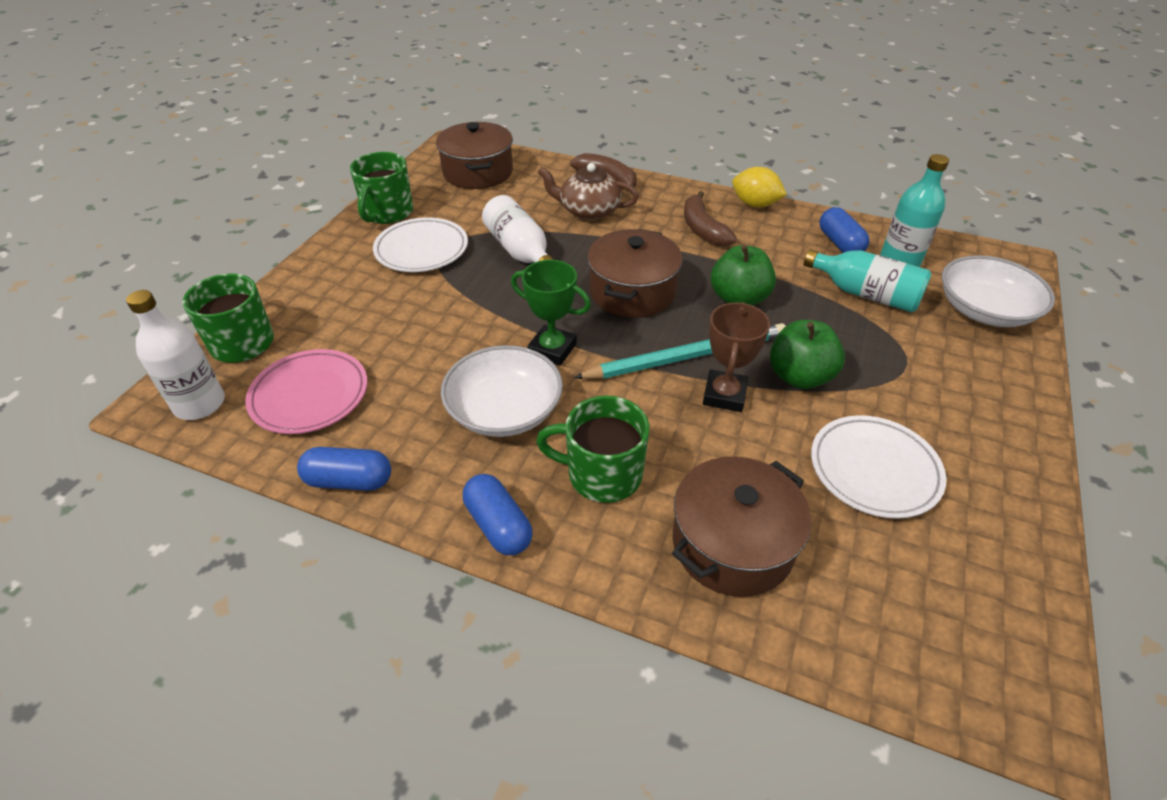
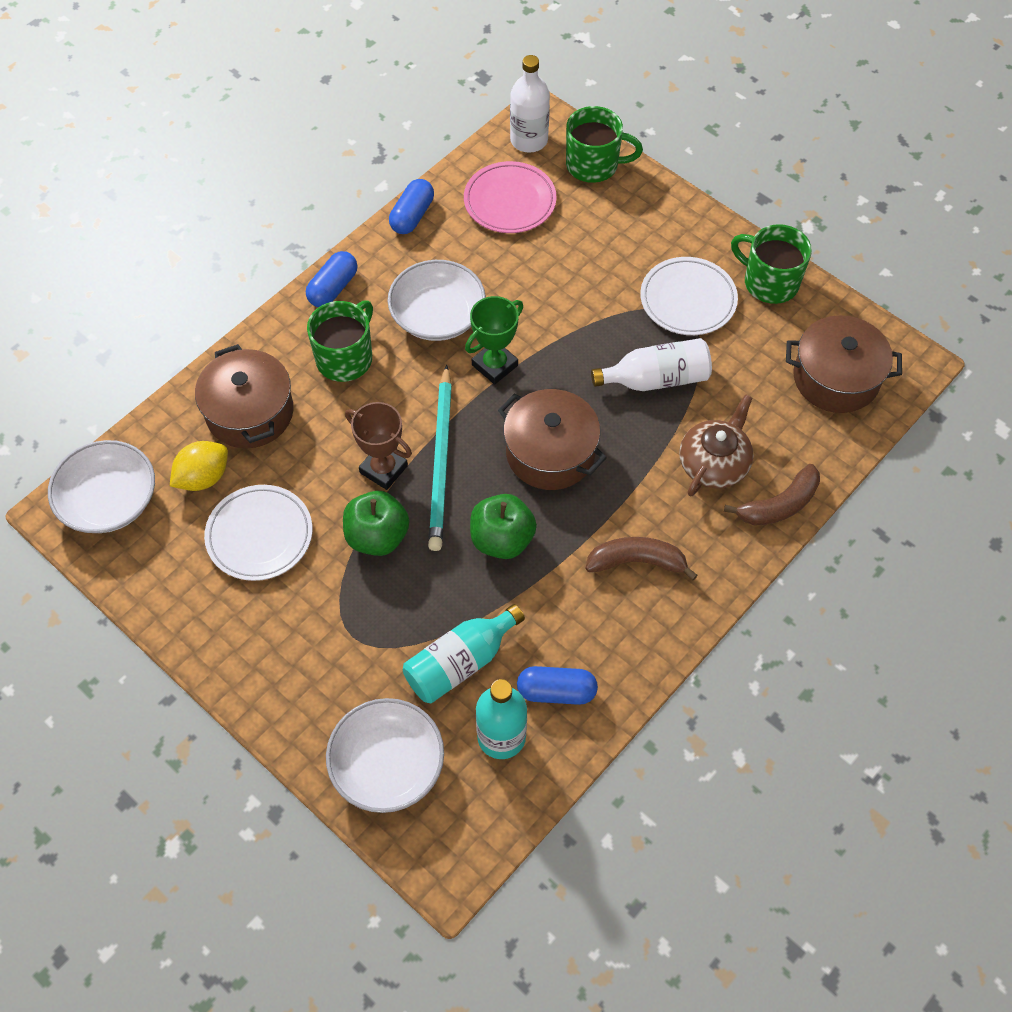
camera: 110 degrees right, 15 degrees up
(498, 525) = (333, 288): blue capsule -> blue capsule turned 45 degrees counterclockwise
(755, 204) = (669, 642): yellow lemon -> yellow lemon (203, 477)
(965, 656) = (109, 500): none -> white bowl

